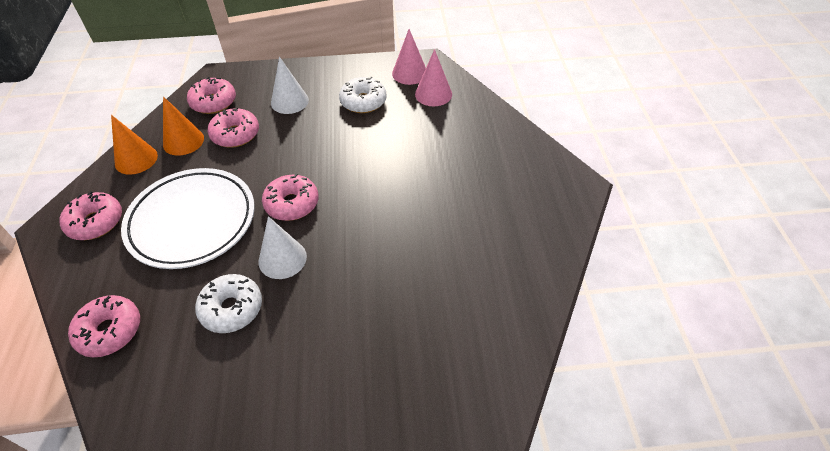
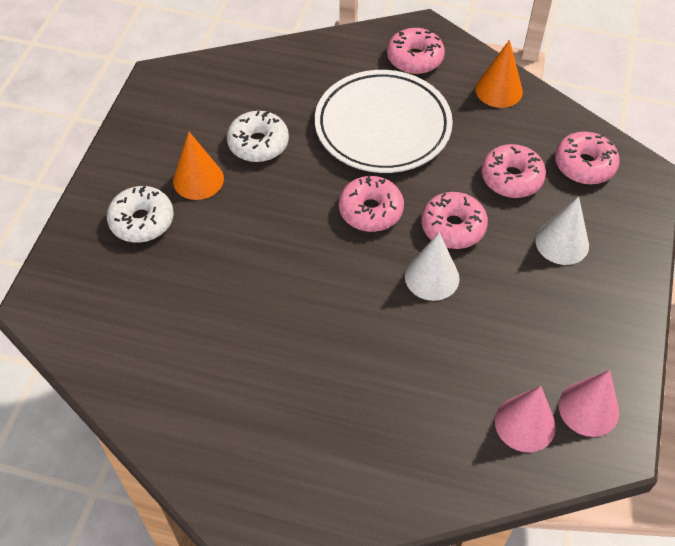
camera: 110 degrees right, 5 degrees up
(110, 331) = (279, 65): pink donut -> pink donut (453, 227)
(183, 141) = (516, 130): orange cone -> orange cone (198, 179)
(282, 259) = (297, 189): white cone -> white cone (432, 277)
(363, 101) = (535, 327): white donut -> white donut (142, 221)

